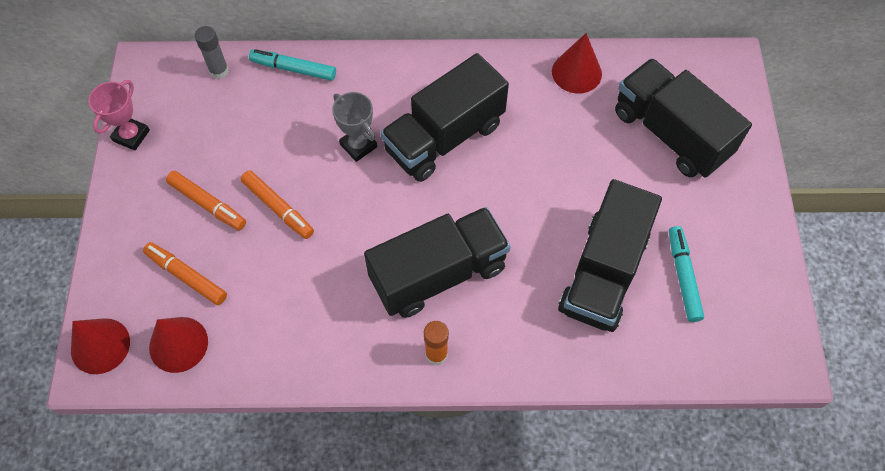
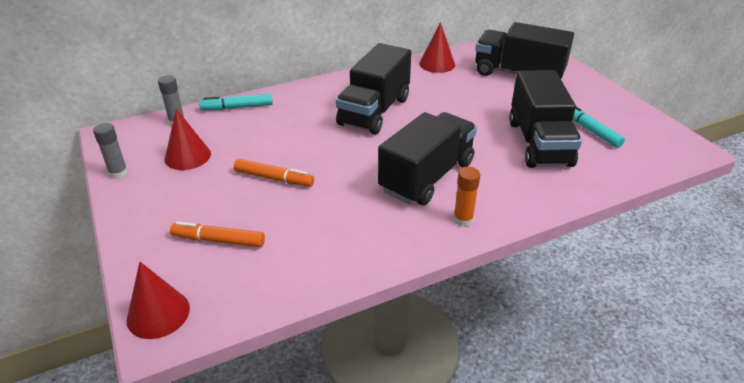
camera: 25 degrees left, 25 degrees down
(131, 135) = (118, 173): pink trophy -> grey glue stick
(178, 344) = (237, 286): red cone -> red cone (187, 156)
(207, 204) = (211, 193): orange marker -> none
(358, 145) = (314, 131): grey trophy -> none

